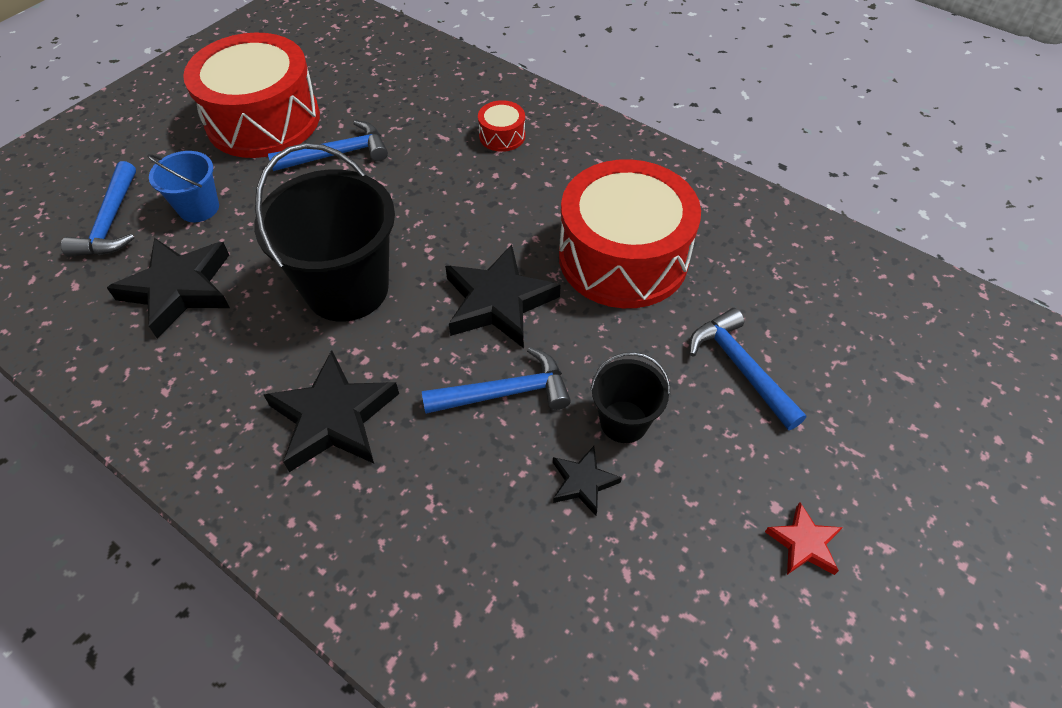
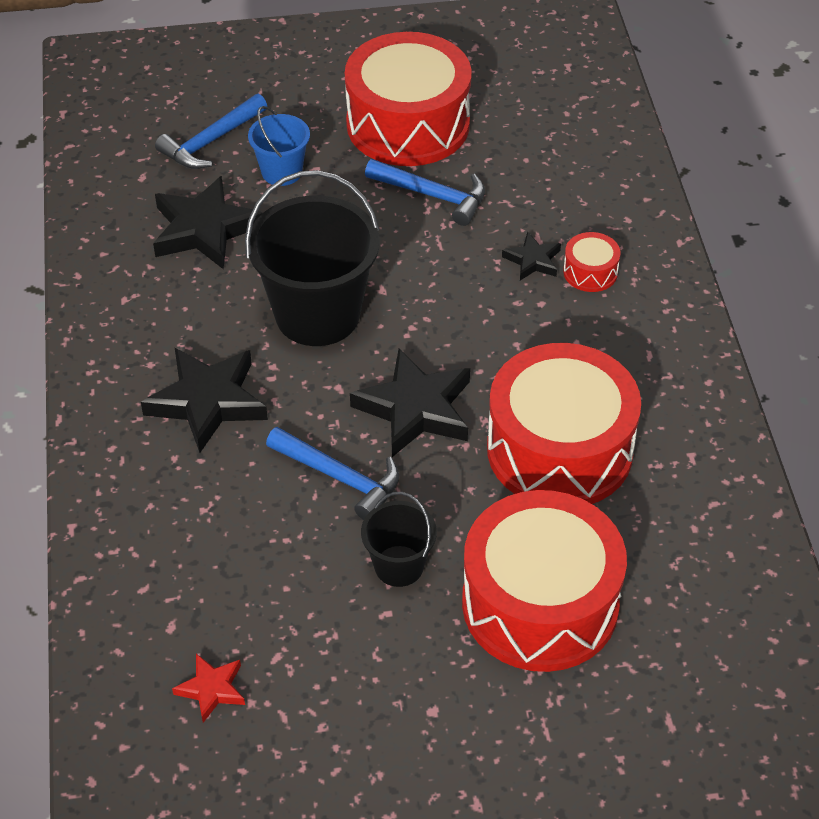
camera: 45 degrees right, 5 degrees down
(583, 482) = (319, 580): black star -> black star (533, 260)
(740, 367) = (540, 603): blue hammer -> red drum
(804, 543) = (420, 748): red star -> red star (212, 689)

